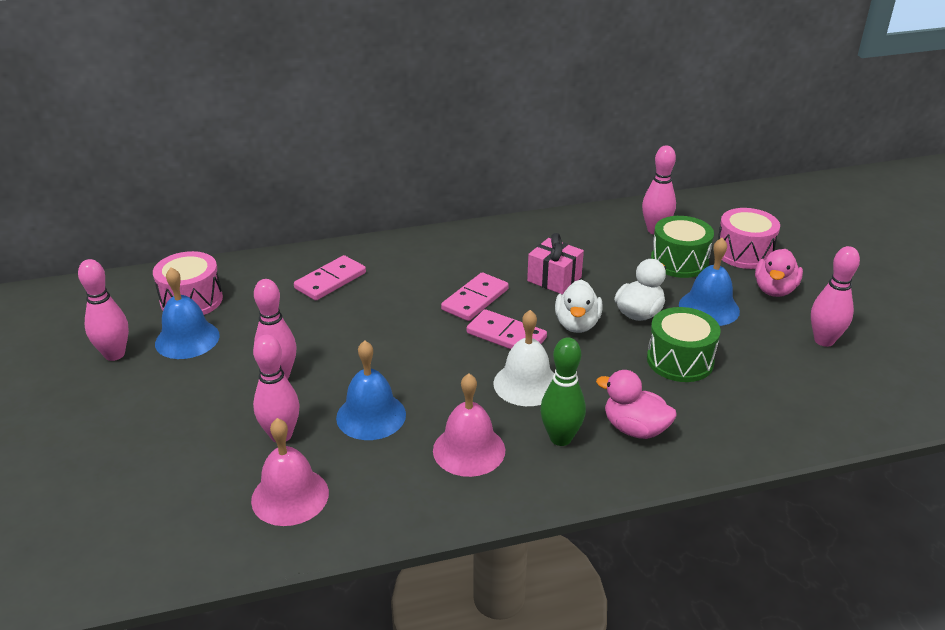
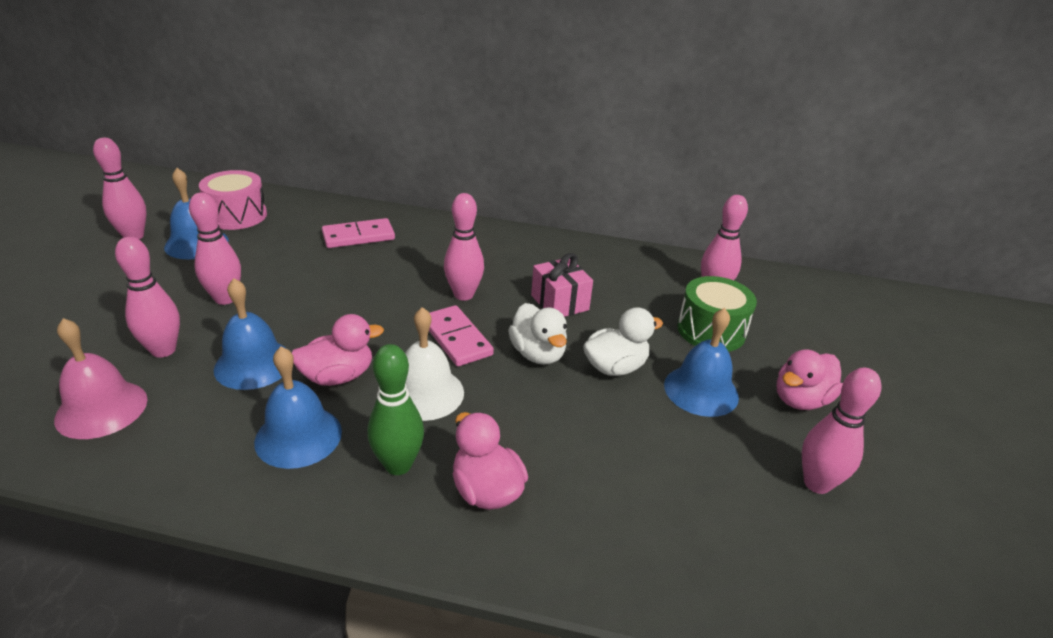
camera: 25 degrees right, 0 degrees up
(448, 398) = (338, 376): none -> pink duck
(469, 450) = (298, 436): pink bell -> blue bell
(475, 299) = (463, 295): pink domino -> pink bowling pin
(577, 324) = (538, 354): white duck -> white duck turned 60 degrees counterclockwise
(680, 360) = (612, 435): green drum -> none
(744, 253) = (797, 347): pink drum -> none

